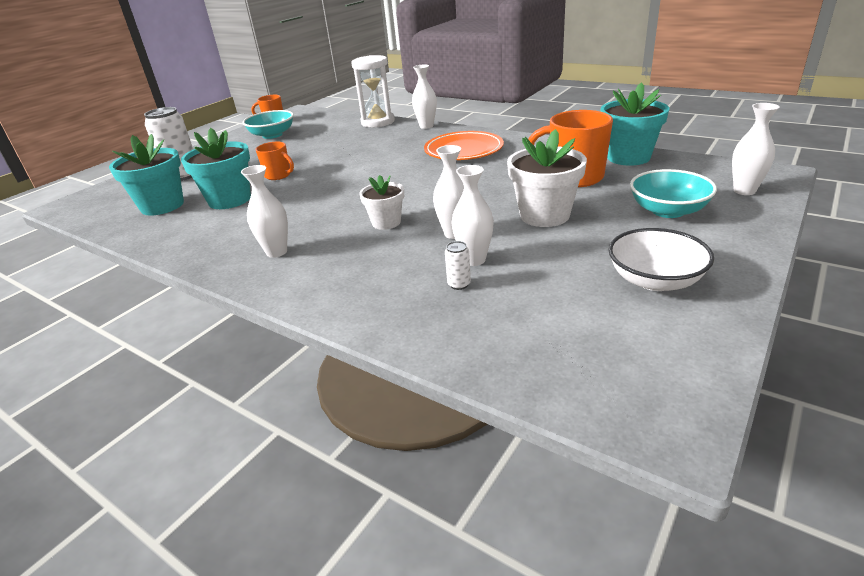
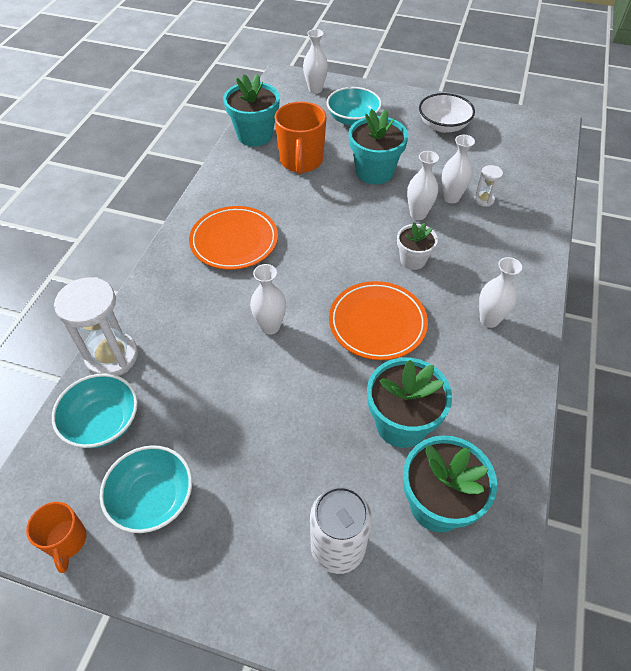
camera: 110 degrees left, 20 degrees up
(278, 175) = (322, 402): orange mug -> none
(326, 199) = (377, 323): none -> orange plate
(332, 123) = (103, 422): none -> turquoise bowl
(426, 126) = (143, 293): white vase -> white vase (270, 326)
(459, 284) = (484, 200): white can -> white hourglass
(544, 215) = (374, 172): white flower pot -> turquoise flower pot

